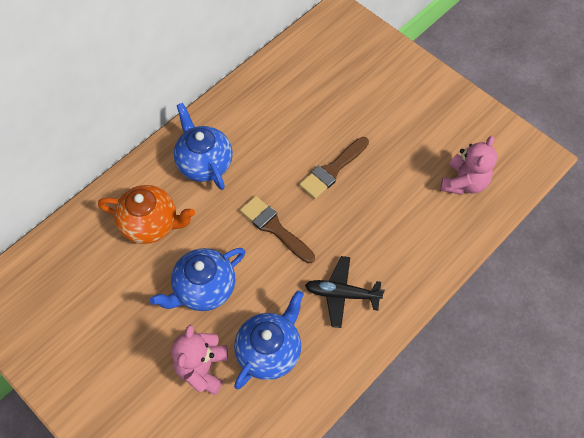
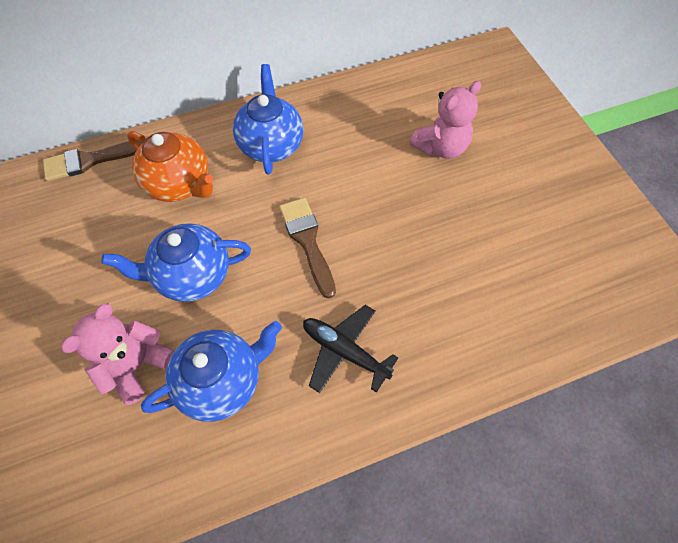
camera: 25 degrees right, 0 degrees up
(332, 170) = (407, 204): brown brush -> brown brush (91, 160)
(463, 182) = (564, 280): pink teddy bear -> pink teddy bear (441, 147)

